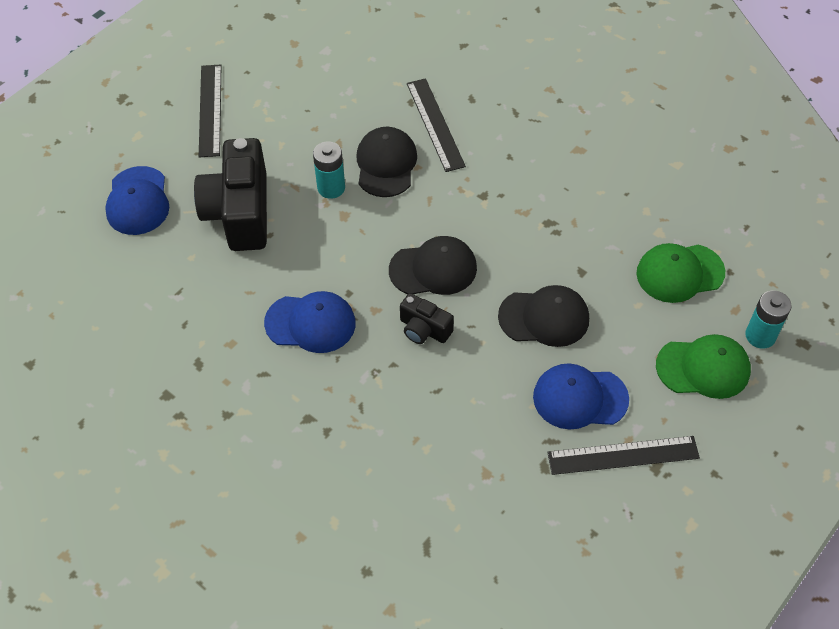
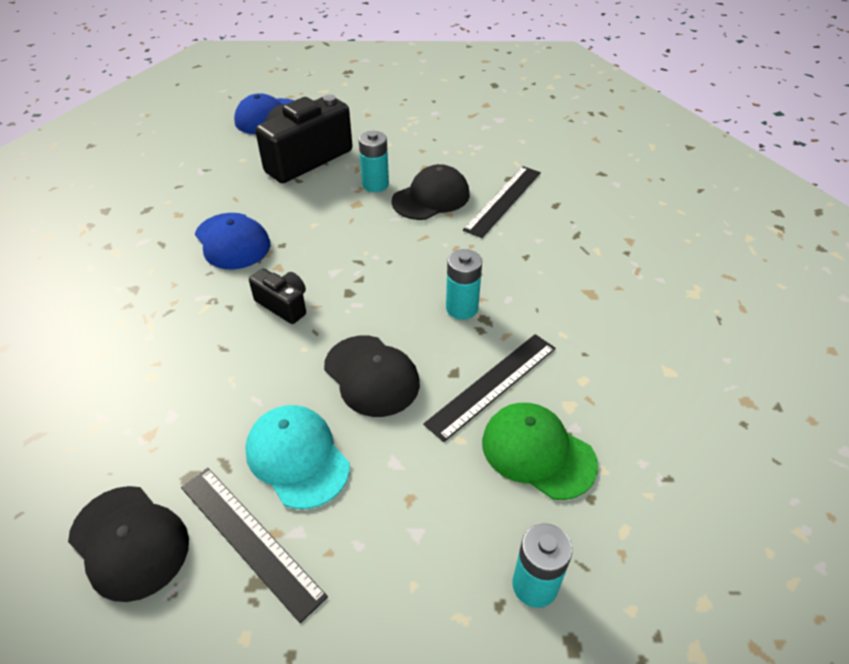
camera: 50 degrees right, 10 degrees down
(210, 110) = (381, 104): black ruler -> black ruler (492, 385)
(424, 329) = (283, 305): black camera -> black camera turned 135 degrees clockwise
(433, 269) = (354, 276): black cap -> black cap (129, 542)
(527, 228) = (462, 308): none -> turquoise battery
(579, 398) = (297, 457): blue cap -> turquoise cap
(703, 368) = (433, 550): green cap -> none

